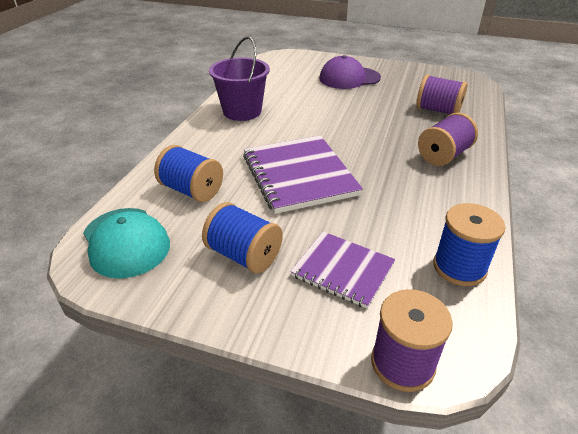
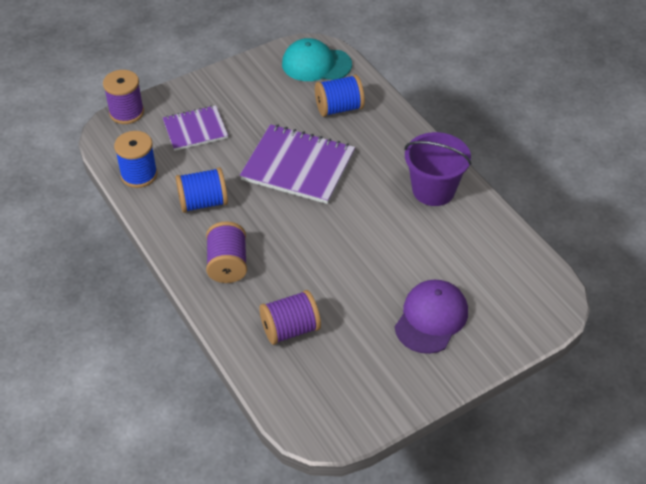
camera: 130 degrees right, 10 degrees up
(244, 255) = (252, 101): blue spool -> blue spool (203, 202)

